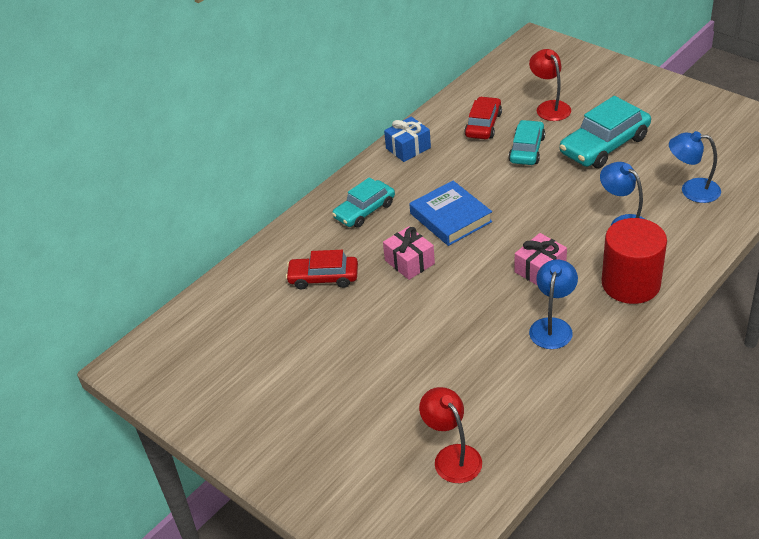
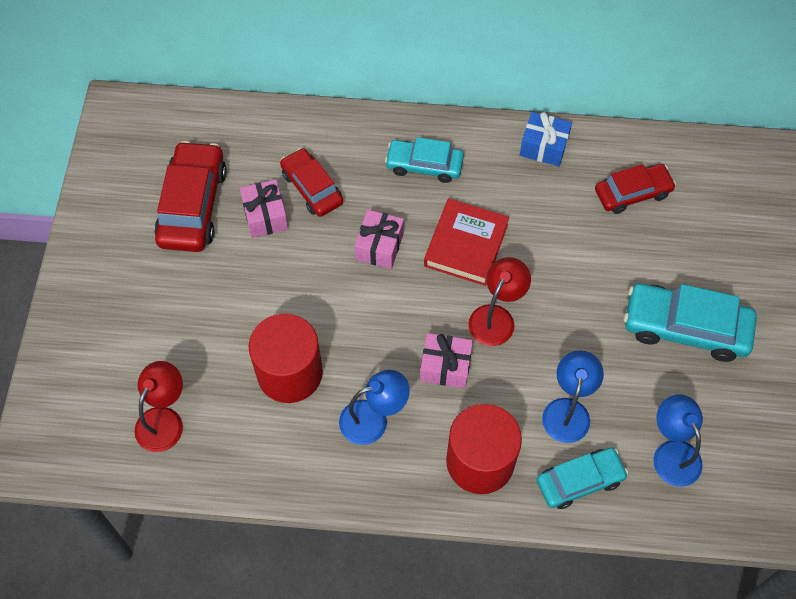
camera: 50 degrees right, 20 degrees up
(269, 355) = (193, 205): none -> red car
(322, 314) = (265, 216): none -> pink gift
(450, 217) = (466, 245): blue book -> red book
(474, 358) = (290, 373): none -> red cylinder
(527, 149) = (622, 256): turquoise car -> turquoise car (579, 481)
(549, 107) = (712, 239): red lamp -> red lamp (496, 317)

